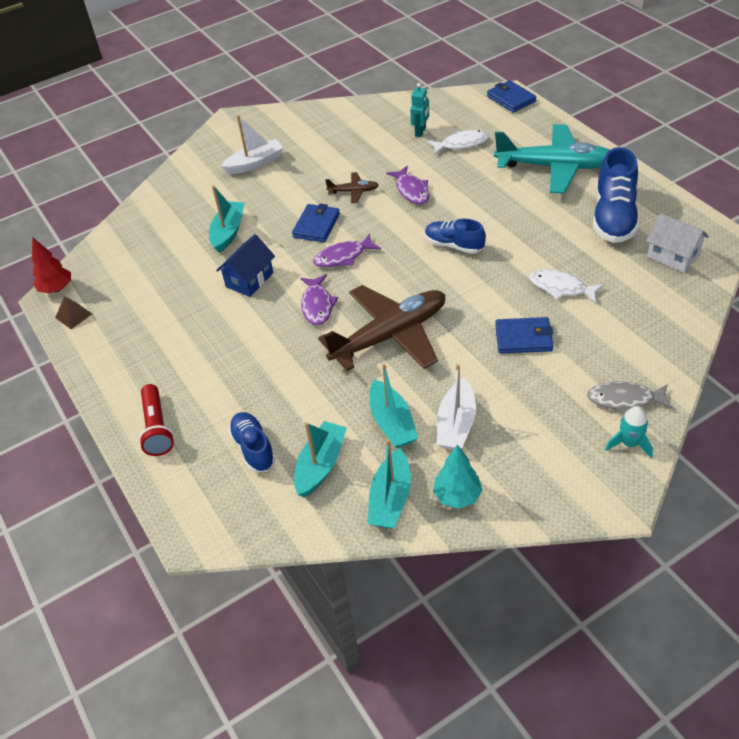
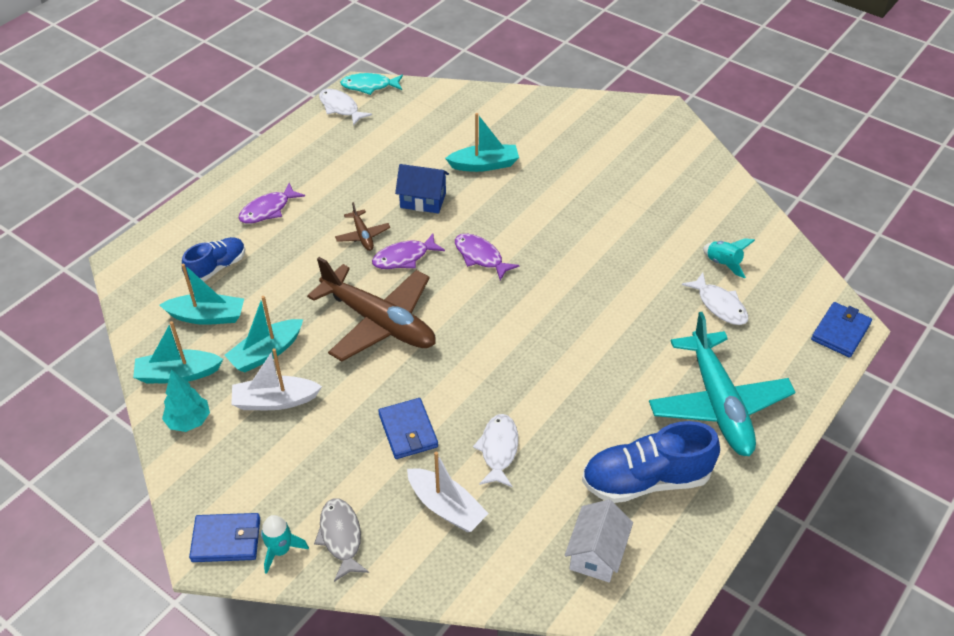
camera: 65 degrees right, 0 degrees up
(56, 289) = (369, 86): red tree -> turquoise fish
(73, 315) = (340, 108): brown pyramid -> white fish
(157, 428) = (227, 201): red flashlight -> none
(255, 164) = (598, 150): white boat -> white boat (446, 507)
(316, 225) = (520, 223): blue wallet -> blue wallet (226, 540)
(353, 191) = (587, 236): brown plane -> brown plane (363, 235)
(411, 190) = (611, 282): purple fish -> purple fish (268, 210)
(420, 132) = (723, 263): turquoise robot -> turquoise rocket
(454, 245) = (533, 340): blue shoe -> none

